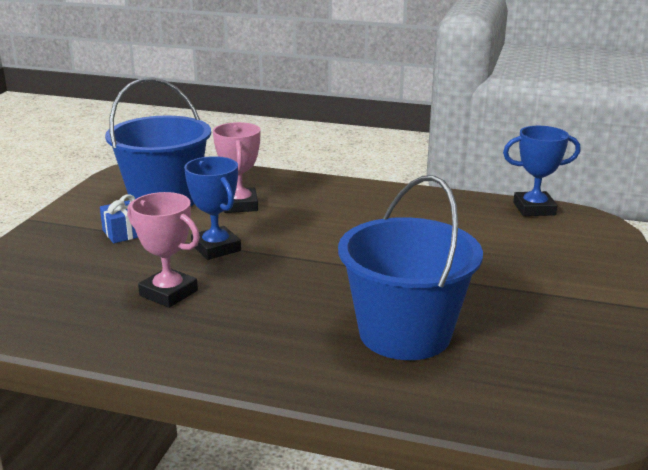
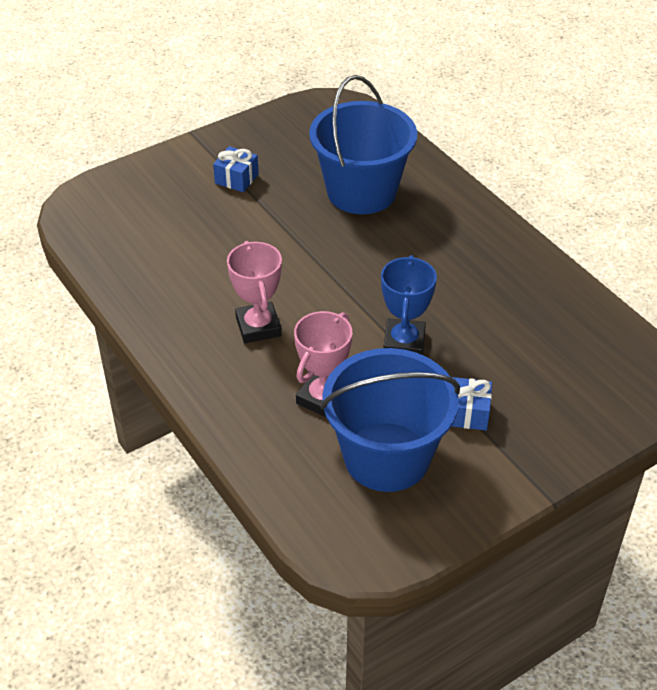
camera: 140 degrees left, 20 degrees up
(168, 293) = (484, 308): pink trophy -> pink trophy (258, 327)
(530, 290) = (236, 179): none -> blue gift
(534, 209) = (88, 244): blue trophy -> none

